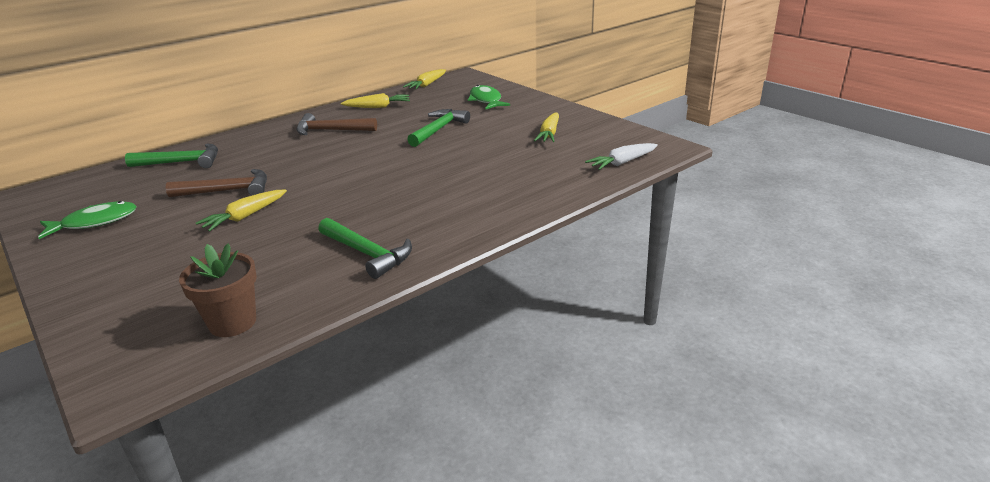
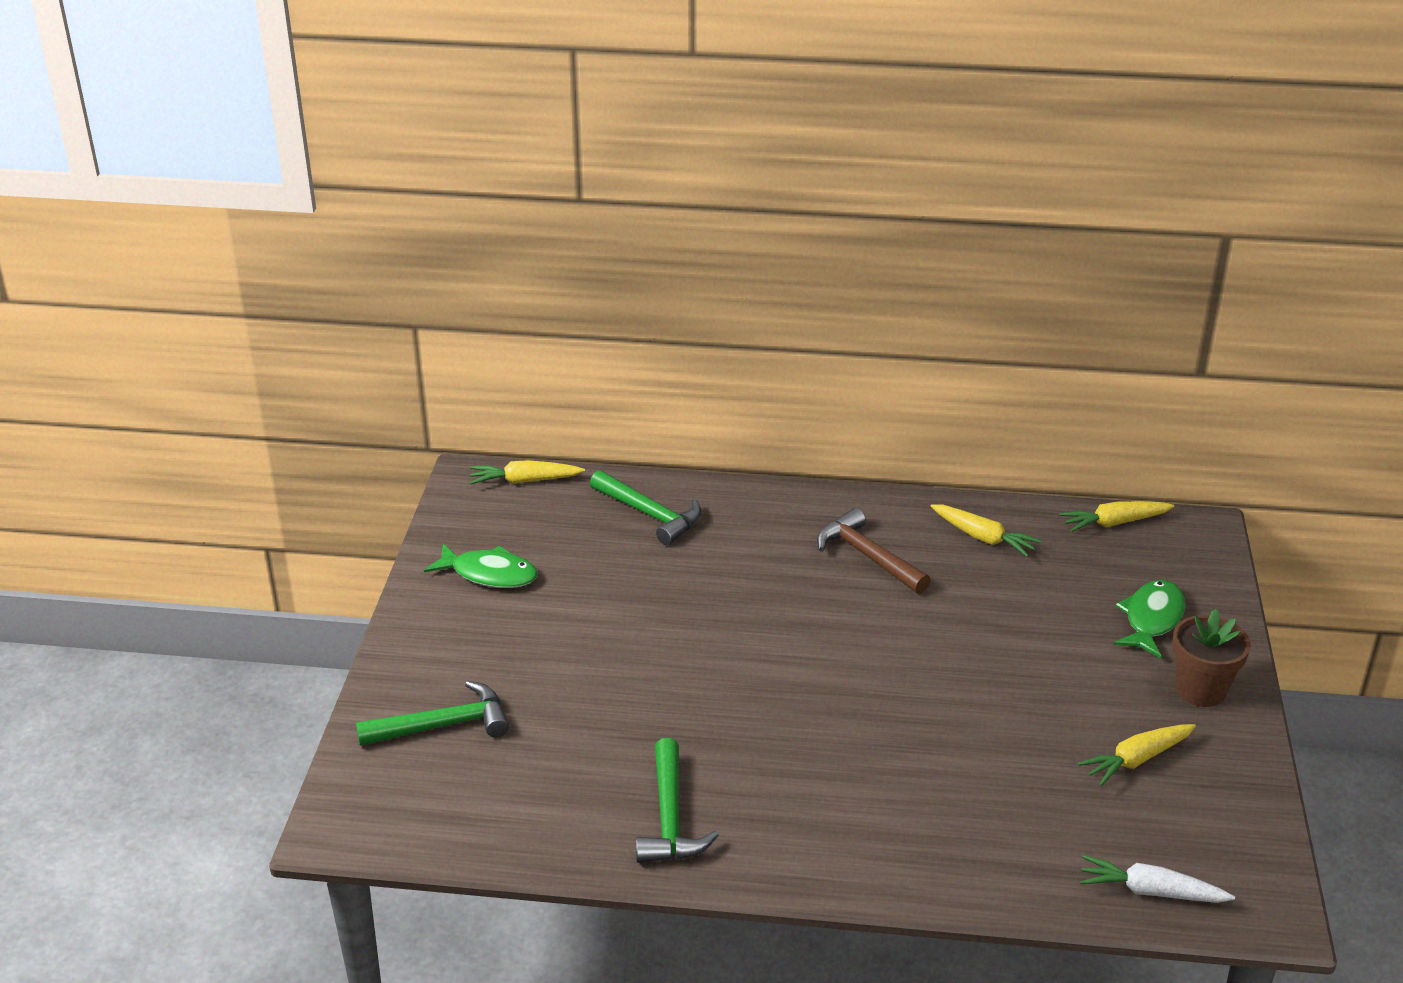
camera: 45 degrees right, 5 degrees up
(227, 191) = (645, 605): brown hammer -> none
(232, 322) = (472, 820): brown flower pot -> brown flower pot (1200, 690)
(245, 216) = (621, 666): yellow carrot -> yellow carrot (525, 481)
(438, 130) = (1000, 646): green hammer -> green hammer (443, 725)

